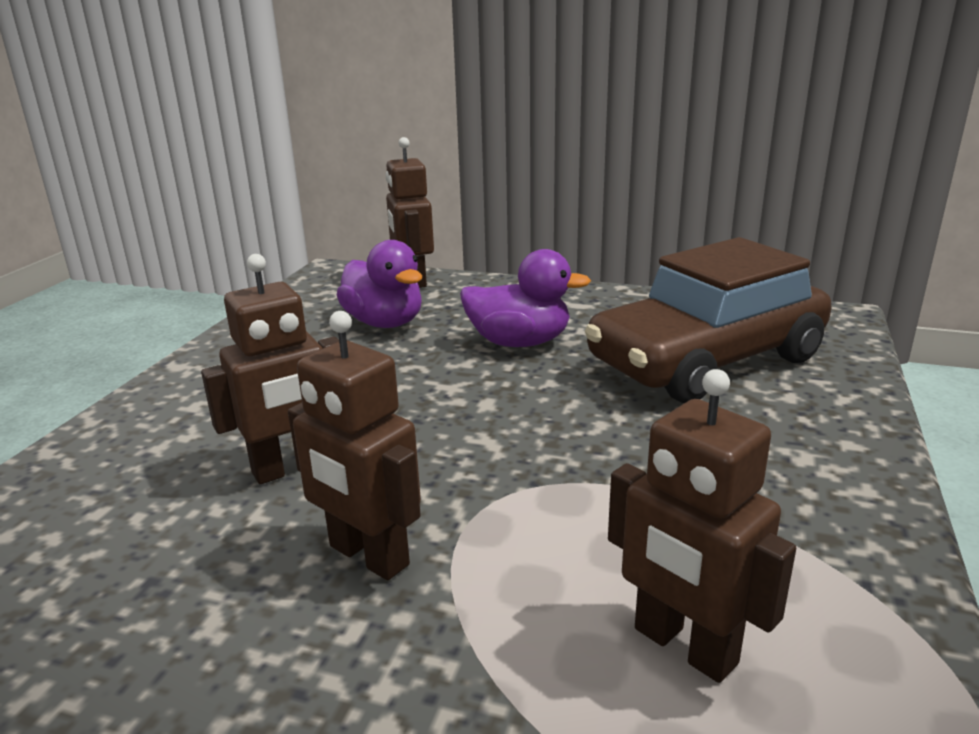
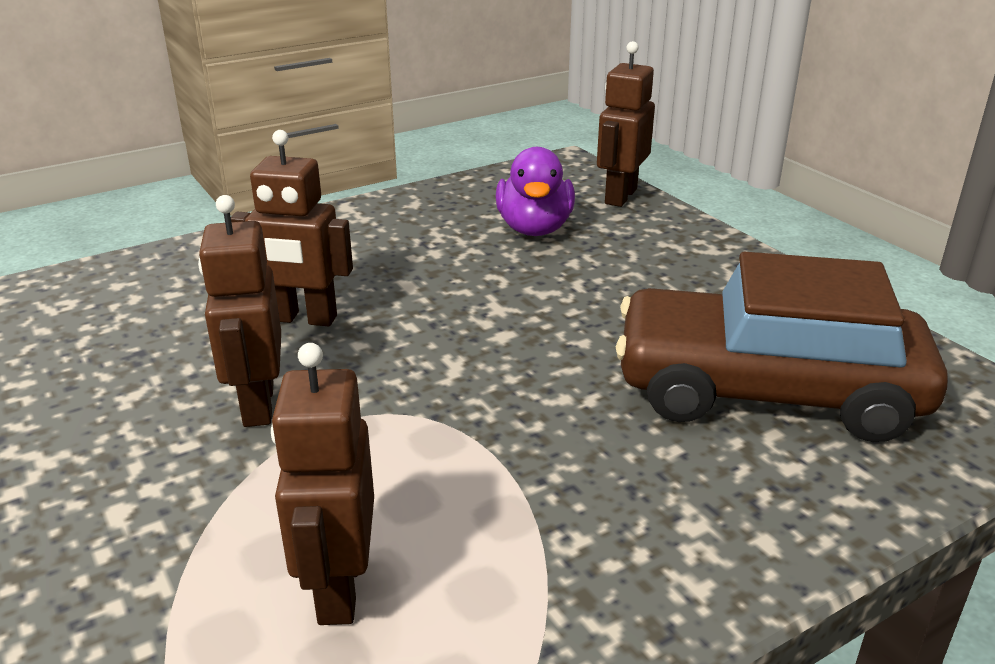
camera: 40 degrees right, 5 degrees up
(519, 342) = (616, 293): purple duck -> none

